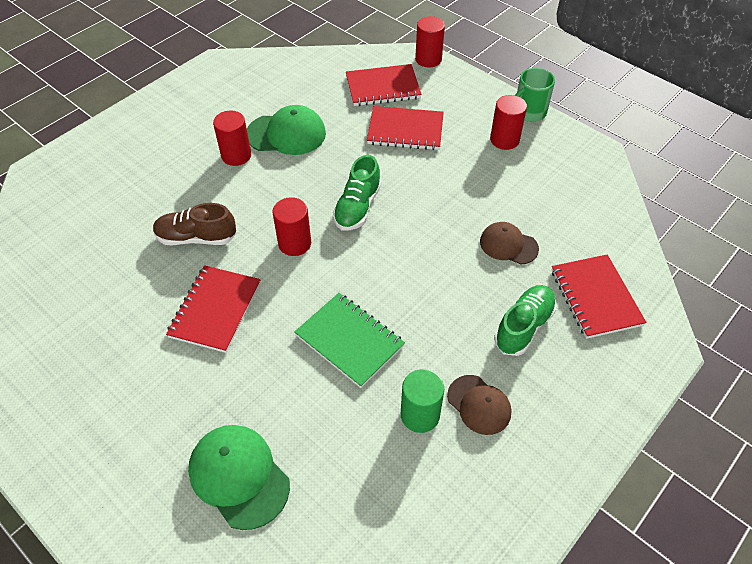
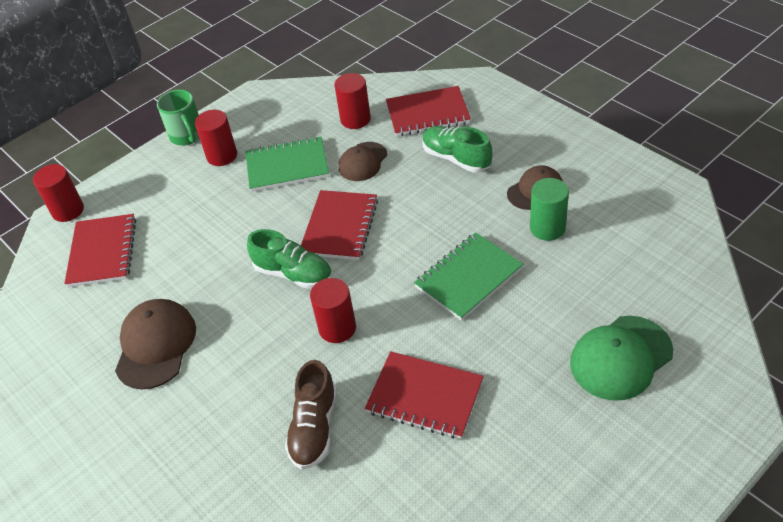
camera: 80 degrees left, 5 degrees down
(236, 155) = (180, 397): red cylinder -> red cylinder (355, 119)
(286, 134) = (155, 345): green cap -> brown cap
(405, 130) = (184, 233): red notebook -> red notebook (340, 227)
(495, 187) = (287, 166): none -> green notebook

